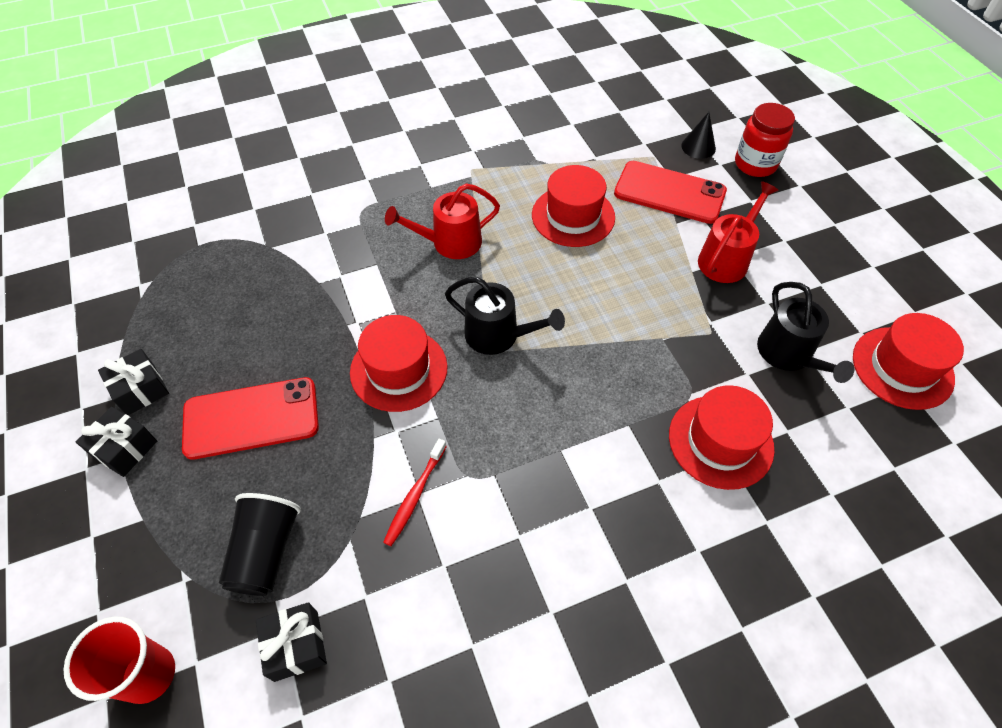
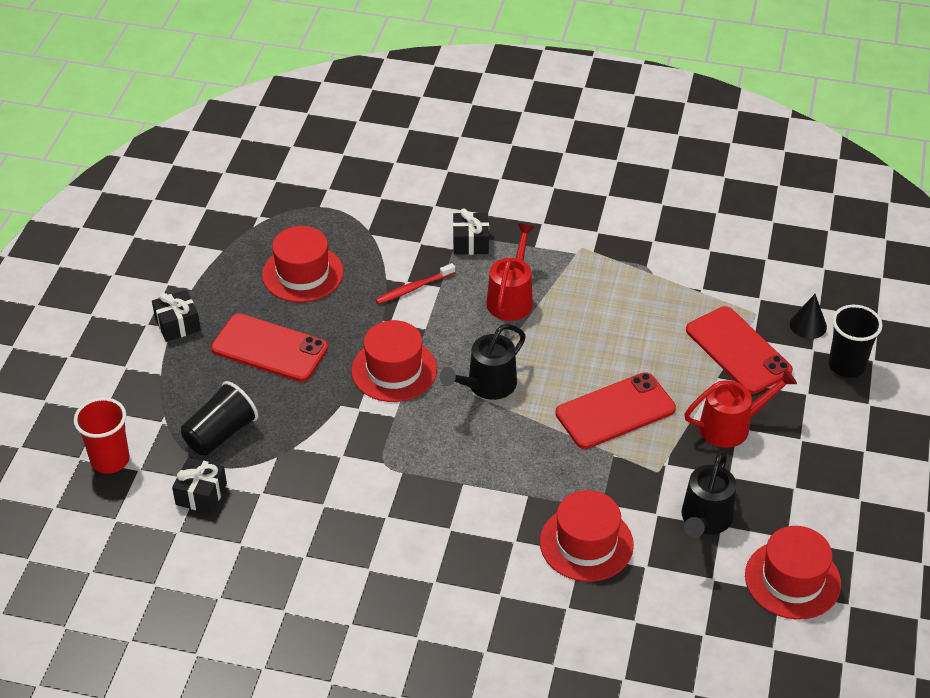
camera: 35 degrees right, 10 degrees down
(141, 390) = (212, 292): black gift -> black gift (470, 242)
(415, 496) = (338, 455): red toothbrush -> red toothbrush (413, 288)
(450, 243) = (511, 299): red watering can -> red watering can turned 90 degrees clockwise
(498, 335) = (487, 385): black watering can -> black watering can turned 75 degrees clockwise
(573, 216) = (632, 328): red hat -> red hat (302, 273)
(627, 297) = (615, 411): none -> red phone
(755, 164) = (846, 366): red jar -> black cup

